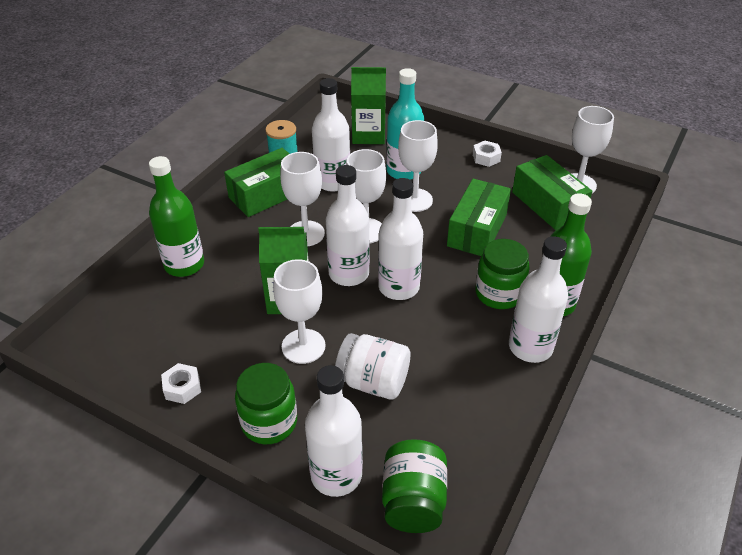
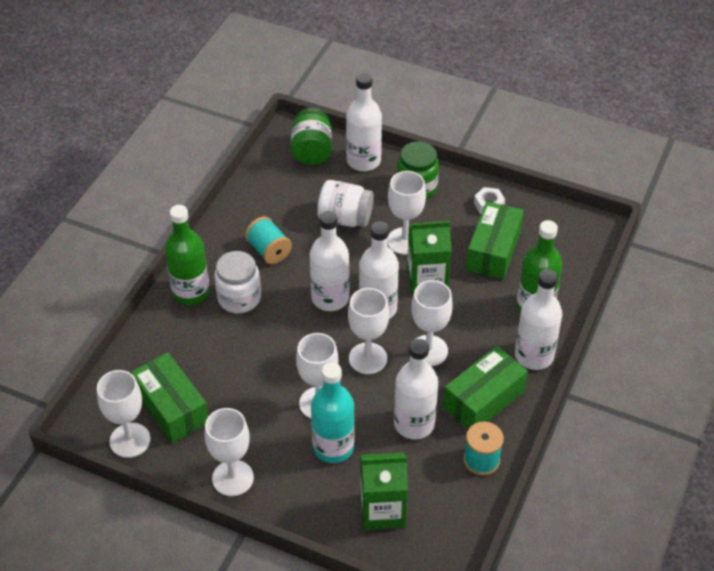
camera: 175 degrees right, 5 degrees up
(469, 345) = (269, 251): none -> turquoise spool
(477, 230) = (253, 367): green box -> green box (493, 251)
(486, 158) = (233, 478): white nut -> white goblet
(499, 293) = (239, 298): green jar -> white jar
(530, 347) = (219, 252): white bottle -> white bottle (534, 356)

